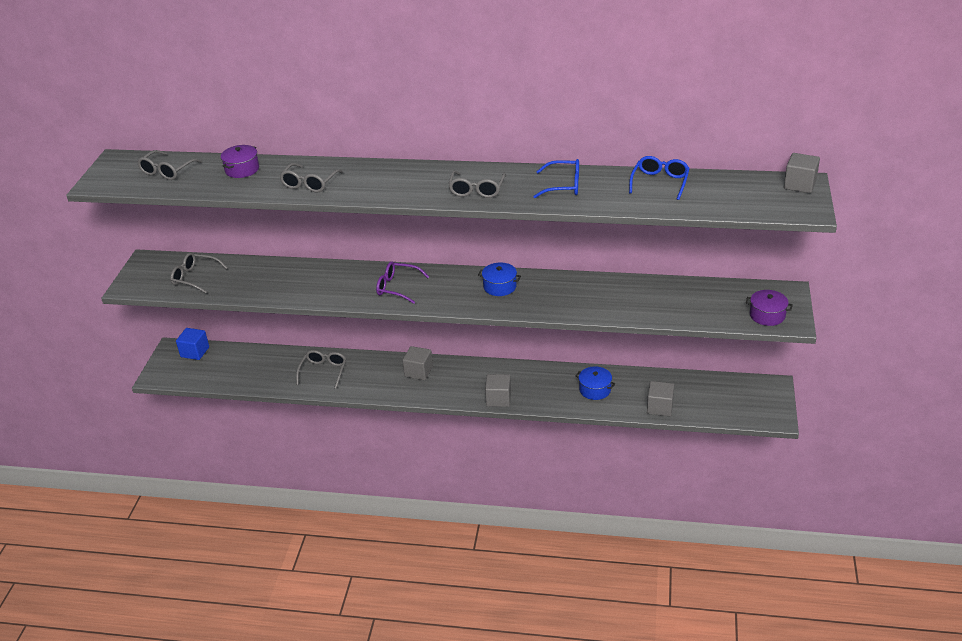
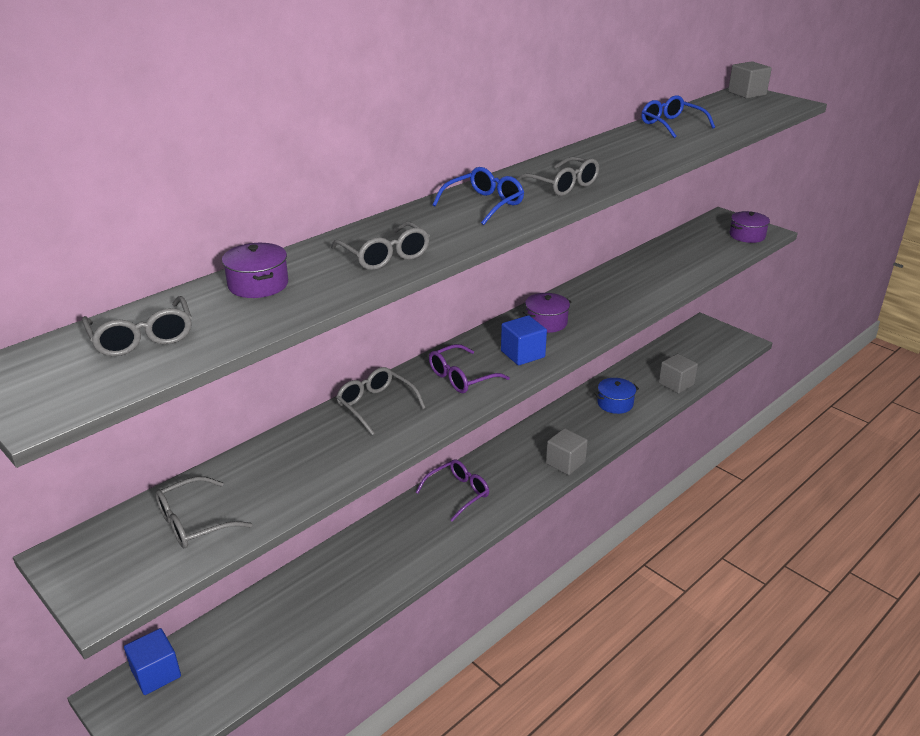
camera: 55 degrees left, 5 degrees down
(323, 372) = (364, 566): grey glasses -> grey glasses (376, 406)
(418, 371) = (457, 493): grey cube -> purple glasses
(449, 295) = (522, 354): none -> blue cube
(500, 286) = (546, 322): blue pot -> purple pot
(563, 186) = (617, 154): blue glasses -> blue glasses (483, 204)

